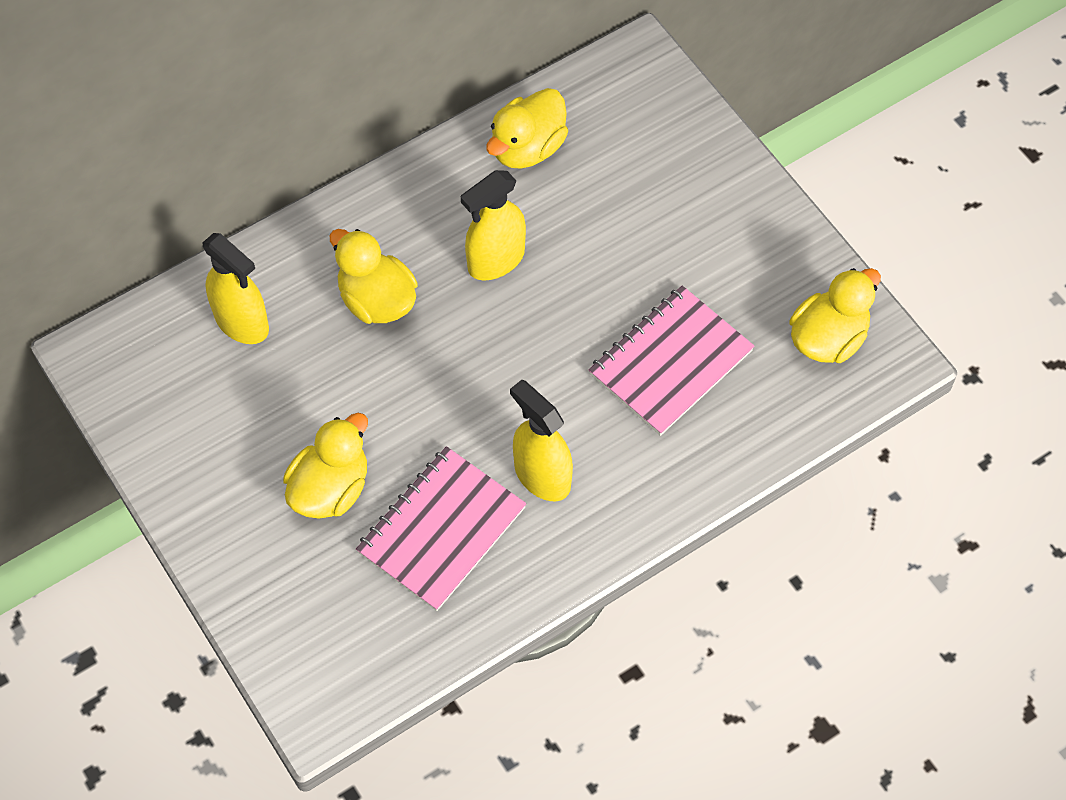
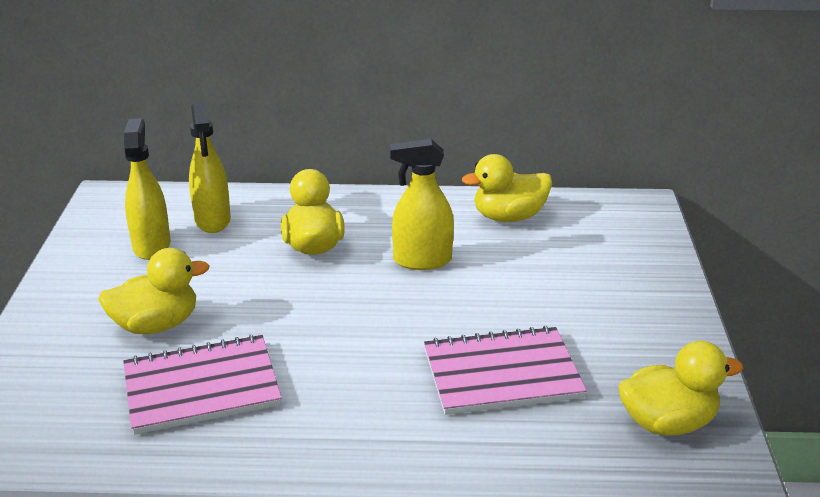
camera: 35 degrees right, 30 degrees down
(542, 476) = (318, 393): yellow spray bottle -> yellow spray bottle (152, 245)

